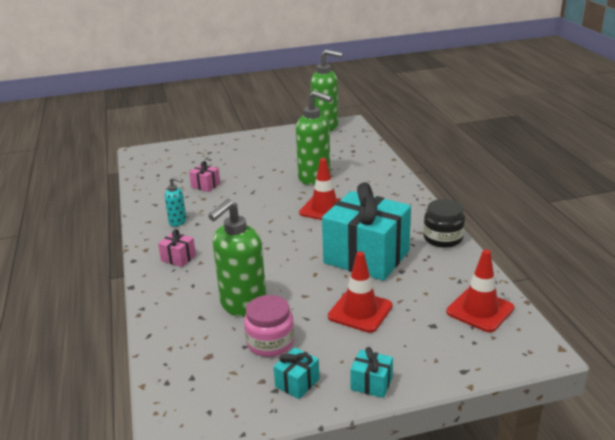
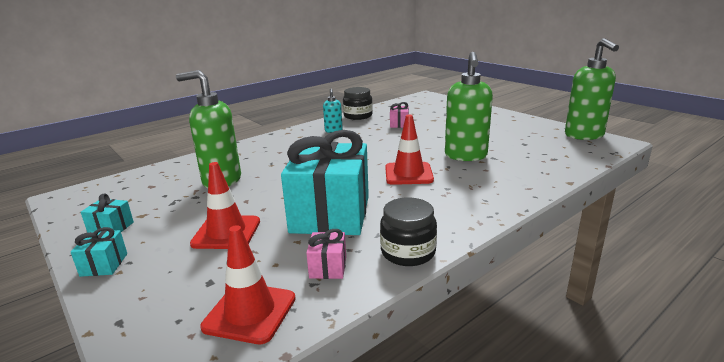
camera: 65 degrees right, 5 degrees down
(149, 200) = (358, 116): none -> black jar
(178, 258) = (281, 144): pink gift -> pink gift (328, 267)
(270, 342) = (170, 203): pink jar -> none

